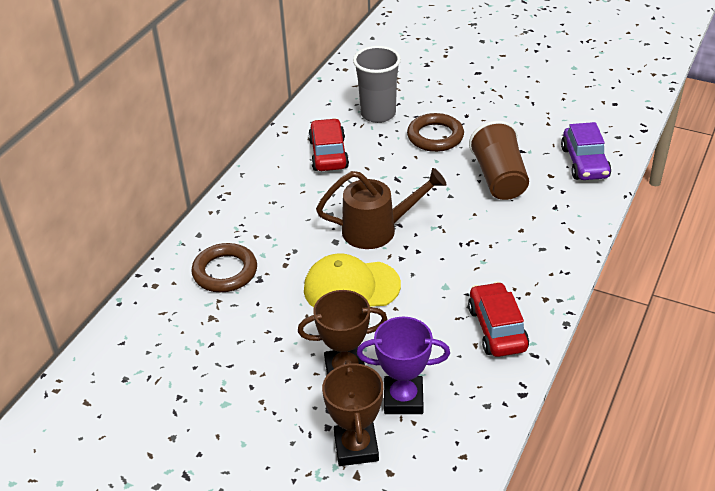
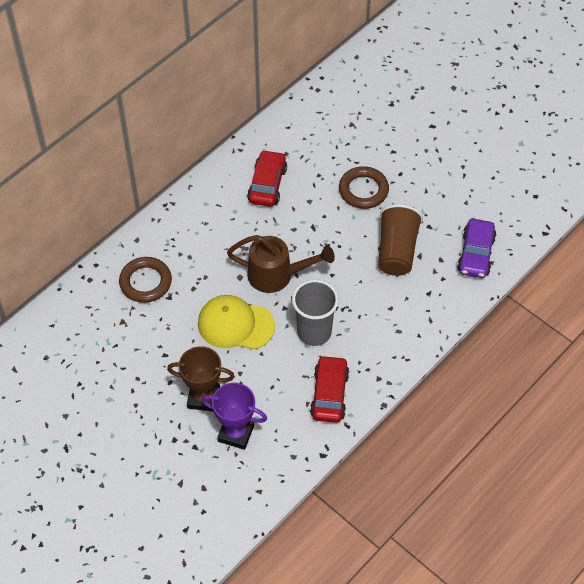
camera: 15 degrees right, 15 degrees up
(356, 447) = (188, 462): brown trophy -> none
(378, 114) = (325, 151): grey cup -> grey cup (314, 332)

